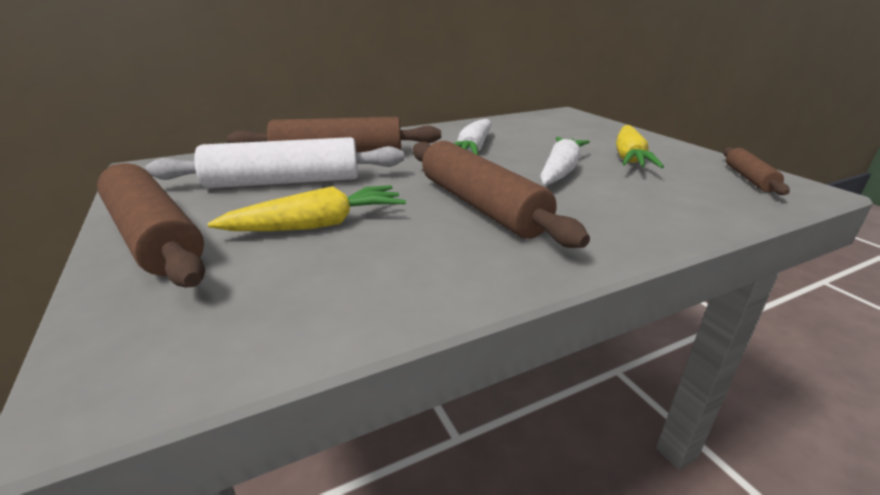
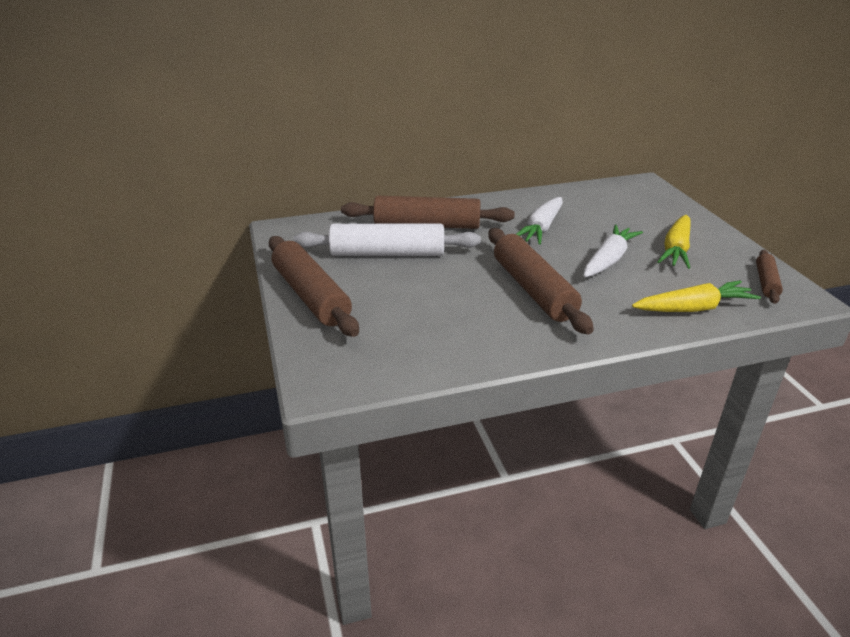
camera: 10 degrees right, 5 degrees up
(318, 225) = (416, 296): yellow carrot -> yellow carrot (693, 308)

